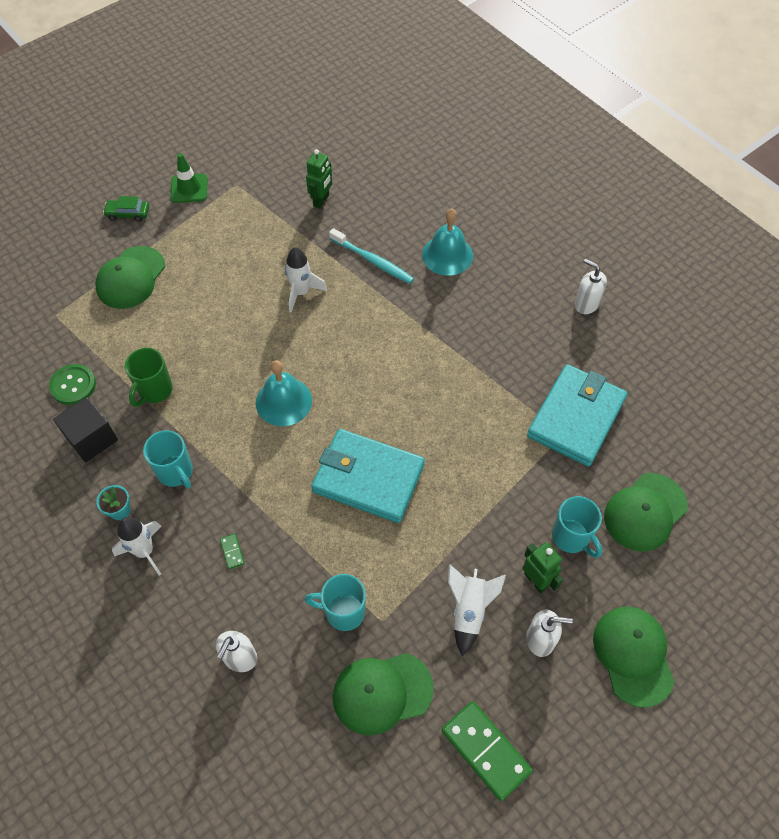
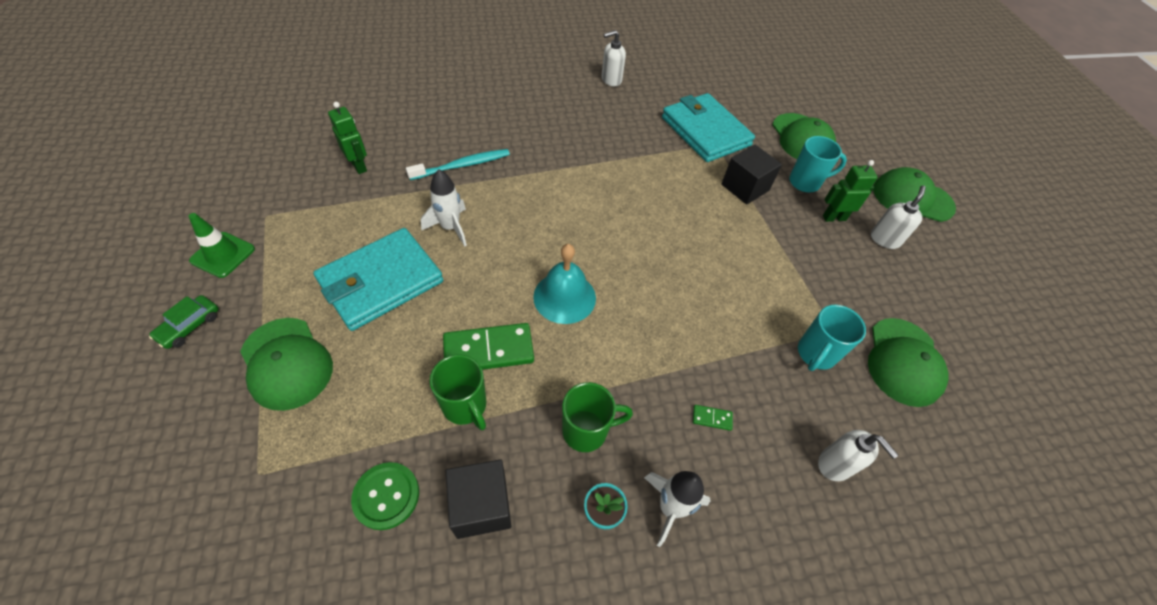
camera: 65 degrees left, 5 degrees down
(176, 472) = (586, 431): turquoise mug -> green mug
(368, 478) = (687, 274): turquoise wallet -> turquoise wallet (381, 282)
(447, 255) = (500, 122): turquoise bell -> none
(469, 610) = (845, 268): white rocket -> none
(486, 750) = (971, 316): green domino -> green domino (488, 350)
(517, 484) = (745, 187): none -> black cube

